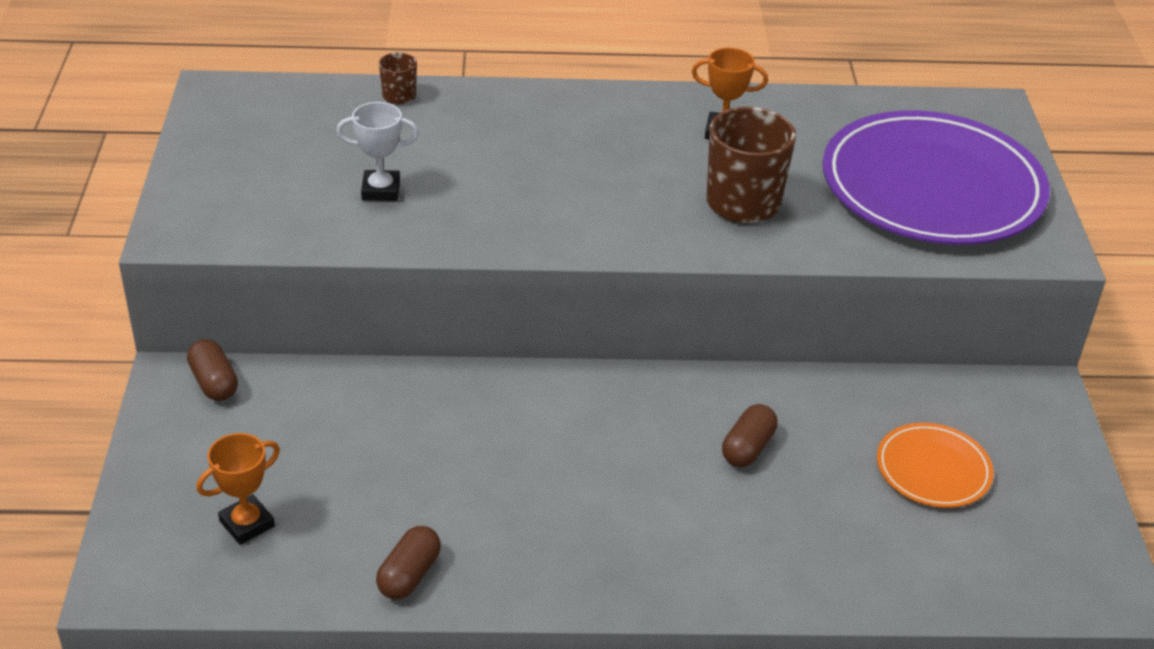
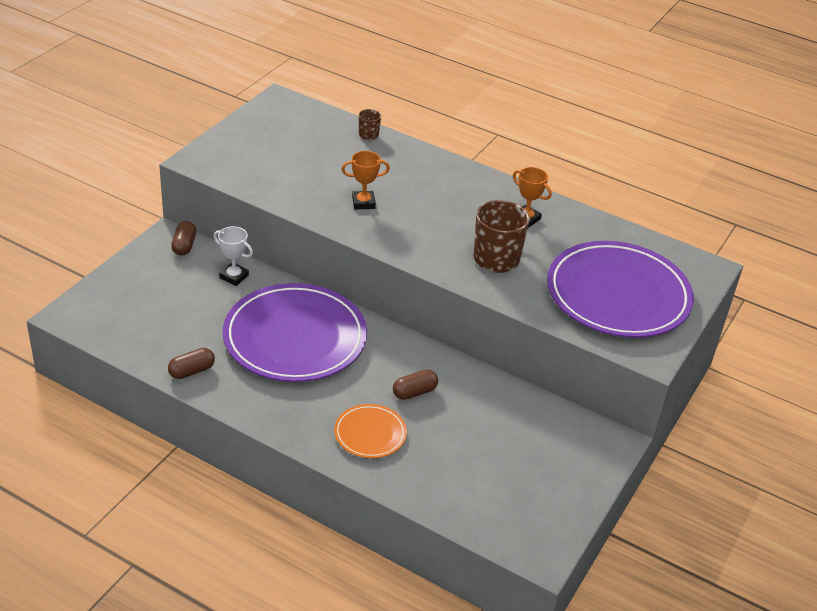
camera: 30 degrees right, 0 degrees up
(247, 524) = (141, 315): orange trophy -> orange trophy (363, 203)
(381, 190) = (312, 178): white trophy -> white trophy (234, 277)
(512, 448) = (295, 337): none -> purple plate
(933, 469) = (505, 449): orange plate -> orange plate (370, 434)

